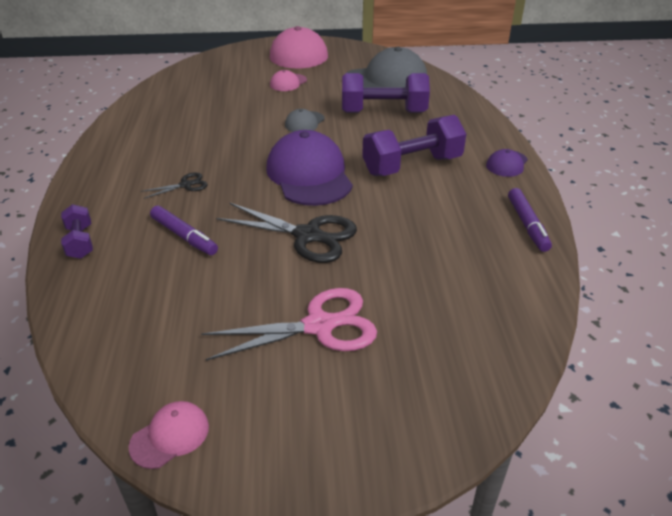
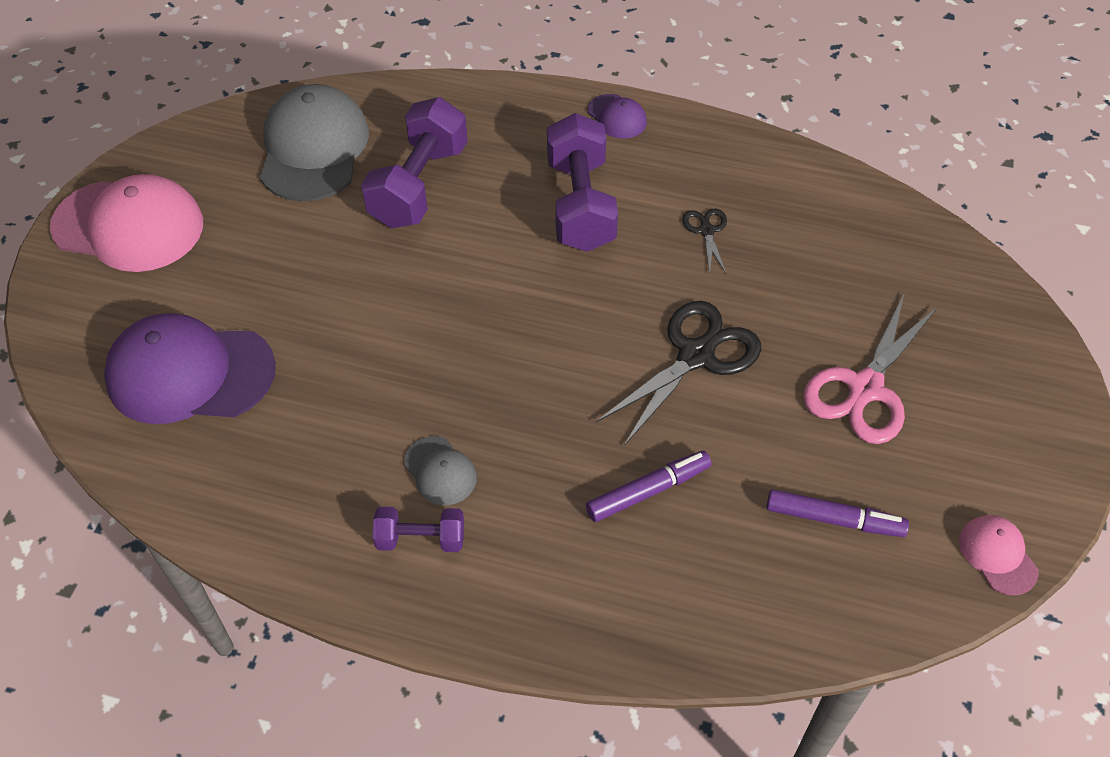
camera: 70 degrees left, 15 degrees up
(80, 242) = (615, 624): purple dumbbell -> purple dumbbell (420, 539)
(185, 185) = (514, 469): black scissors -> black scissors (706, 231)
(288, 83) = (246, 269): pink cap -> none
(304, 122) = (398, 284): grey cap -> grey cap (440, 471)
(309, 175) = (553, 317): purple cap -> purple cap (190, 373)
(319, 326) = (865, 388): pink scissors -> pink scissors turned 150 degrees counterclockwise
(527, 225) = (747, 152): purple marker -> purple marker (834, 519)

